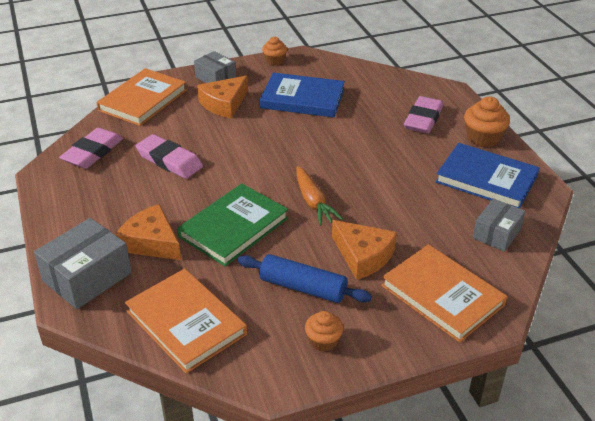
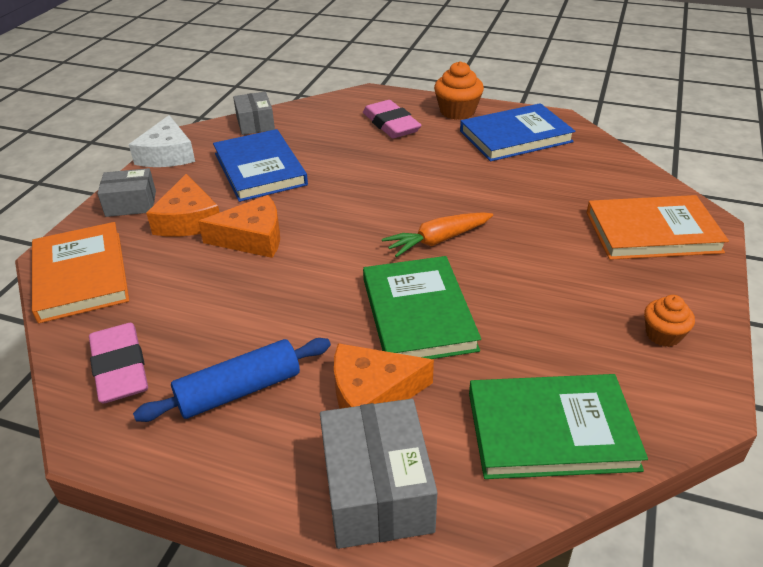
camera: 50 degrees left, 0 degrees up
(169, 160) = (233, 308): pink eraser -> none
(186, 322) = (551, 430): orange book -> green book
(274, 61) = (167, 155): orange cupcake -> white cheese
(302, 99) = (260, 169): blue book -> blue book turned 75 degrees counterclockwise
(303, 287) = (568, 310): blue rolling pin -> blue rolling pin (239, 390)
(313, 202) = (438, 240): orange carrot -> orange carrot turned 135 degrees clockwise
(363, 256) = (554, 249): orange cheese -> orange cheese (252, 238)
(496, 234) = (594, 166): grey box -> grey box (255, 123)

